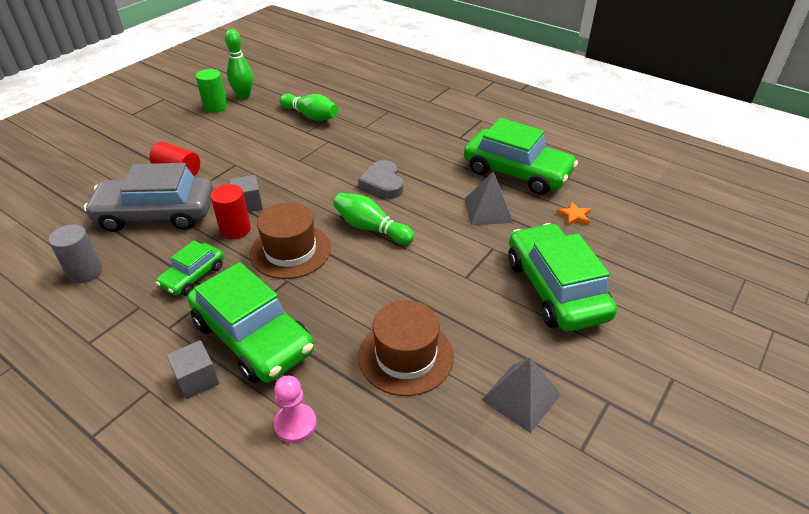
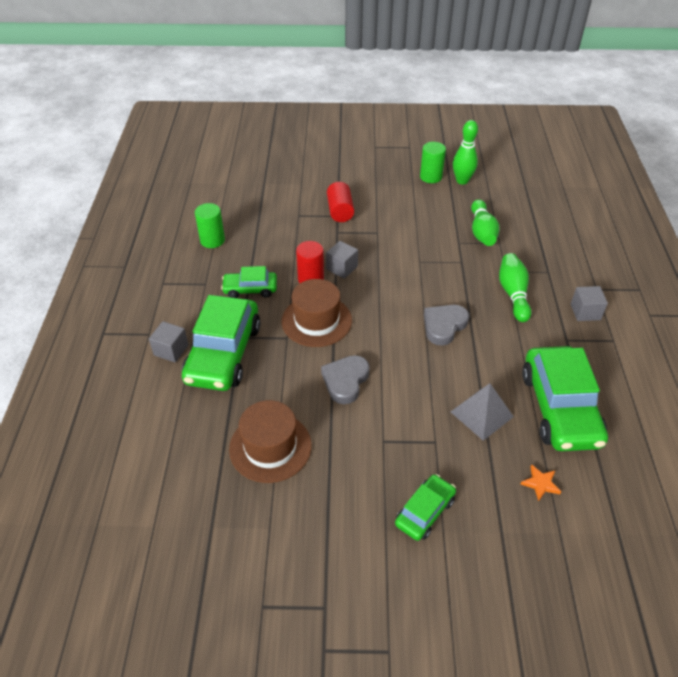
camera: 55 degrees right, 5 degrees up
(85, 272) = (212, 240): grey cylinder -> green cylinder
(156, 214) = (289, 232): grey car -> none
(295, 424) = (171, 420): pink pawn -> none
(371, 228) = (383, 350): green bowling pin -> green bowling pin (513, 294)
(380, 267) = (345, 381): none -> grey heart
(444, 116) = (585, 312): none -> grey cube
(521, 397) = (285, 541): grey pyramid -> none
(555, 288) = (425, 512): green car -> green car, size x0.52

